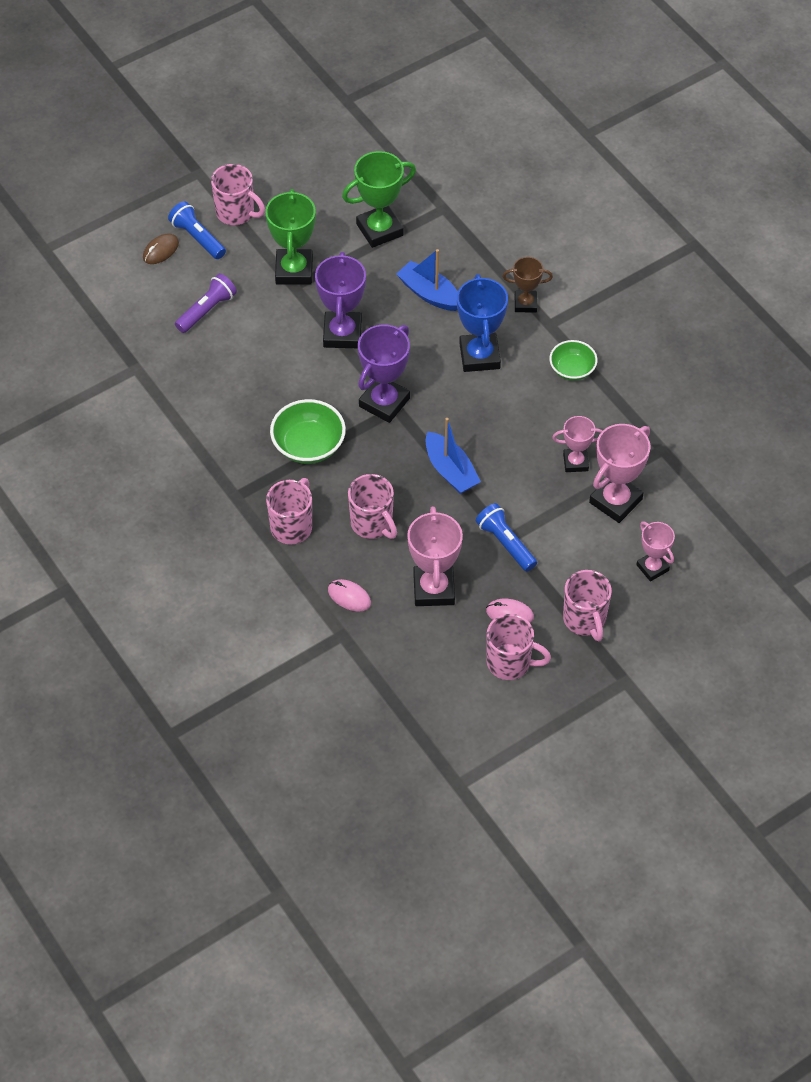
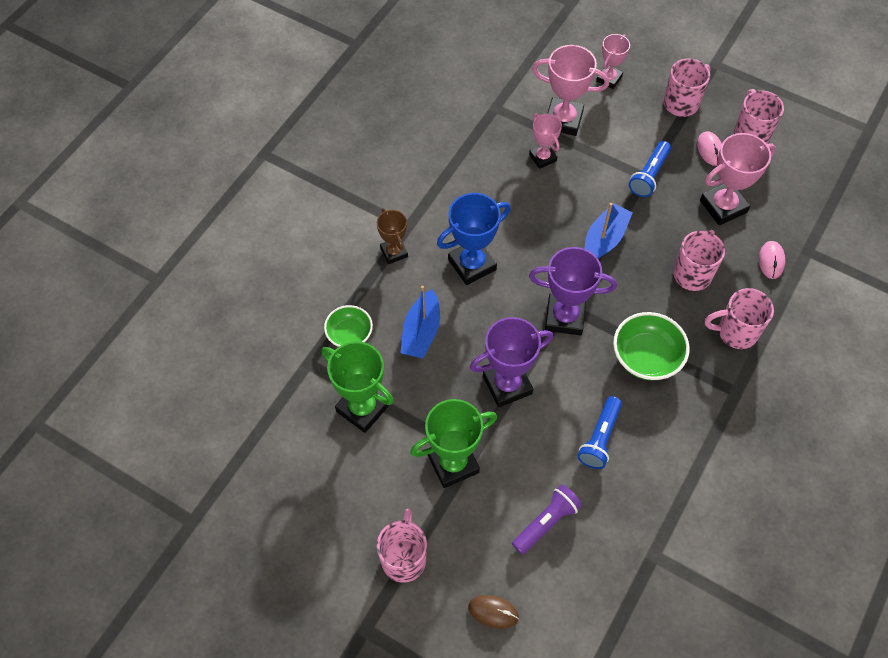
camera: 115 degrees left, 5 degrees up
(197, 238) = (457, 581): blue flashlight -> blue flashlight (600, 438)
(207, 310) = (546, 523): purple flashlight -> purple flashlight turned 120 degrees clockwise
(572, 369) = (448, 193): green bowl -> green bowl (349, 334)

